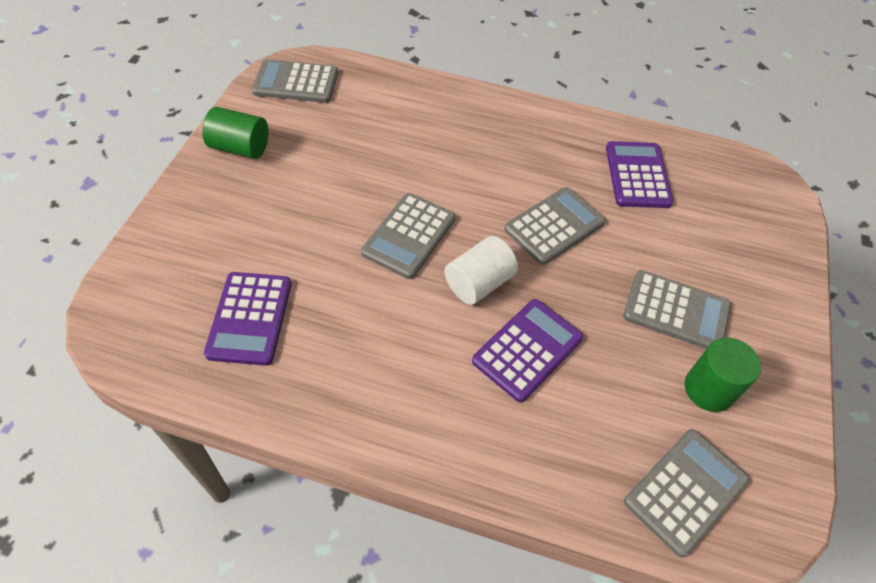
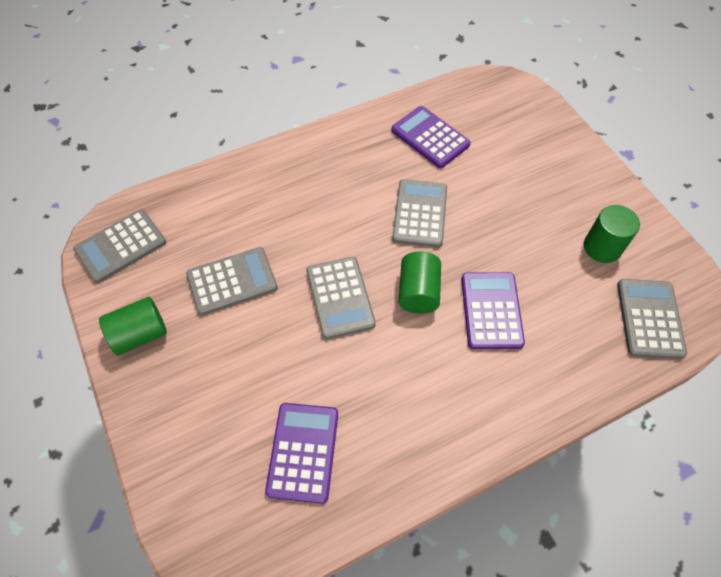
camera: 40 degrees left, 5 degrees up
(250, 318) = (303, 452): purple calculator -> purple calculator turned 135 degrees counterclockwise
(479, 283) = (418, 292): white cylinder -> green cylinder
(676, 311) = (540, 213): grey calculator -> grey calculator (232, 281)

